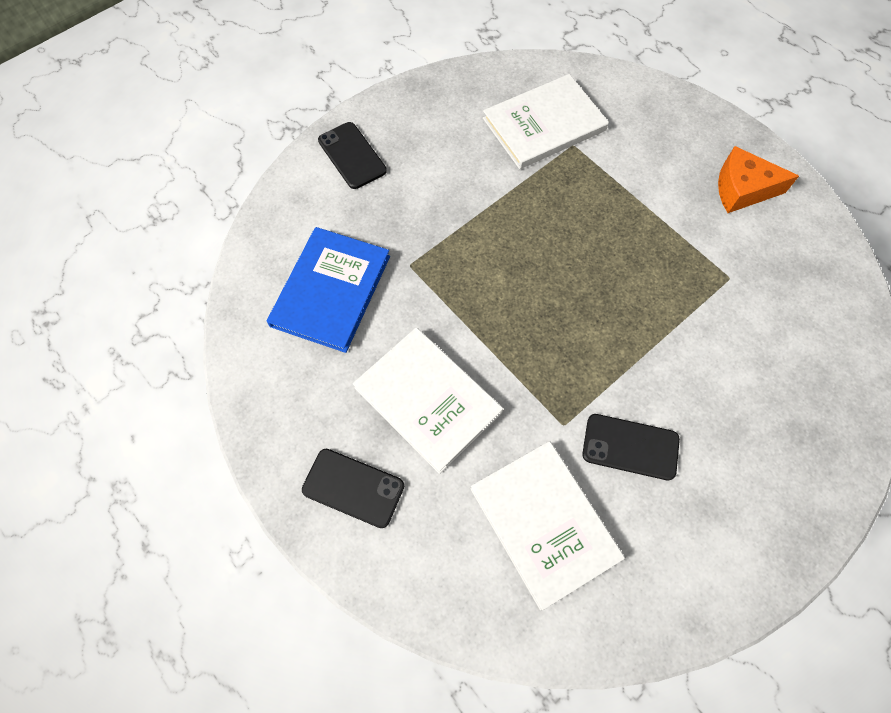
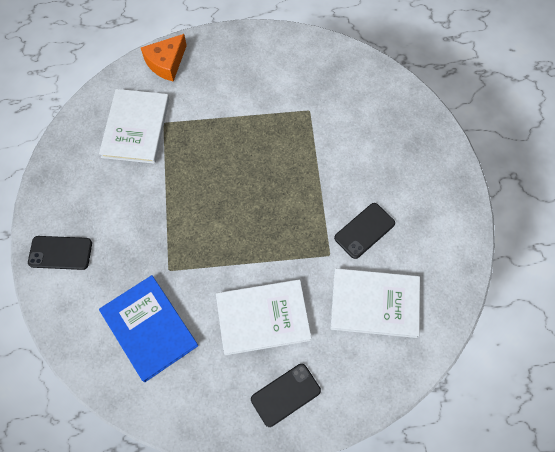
camera: 55 degrees left, 0 degrees up
(742, 189) = (263, 62): orange cheese -> orange cheese (166, 63)

